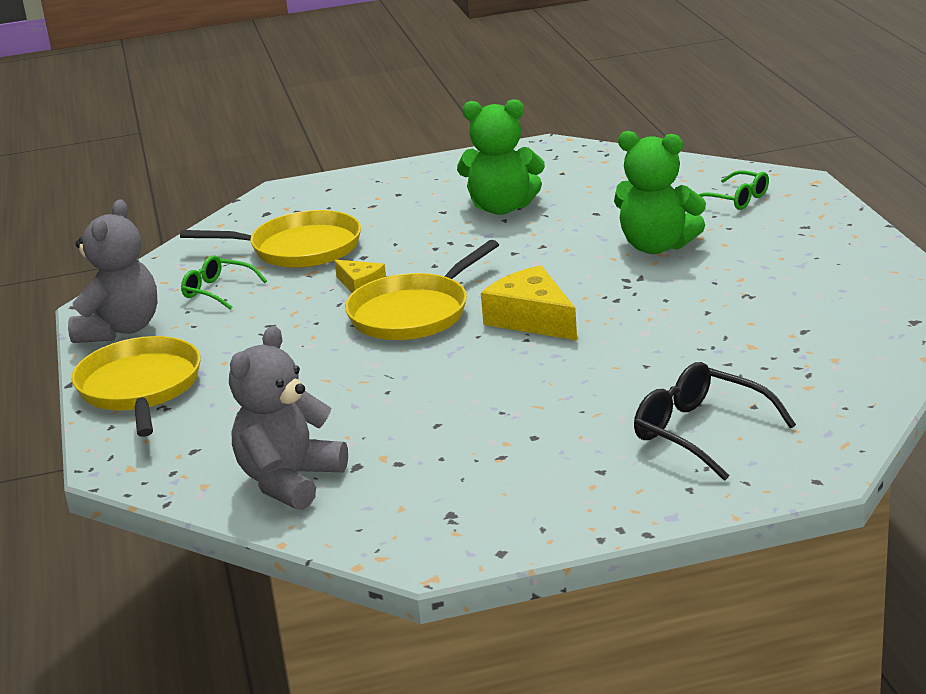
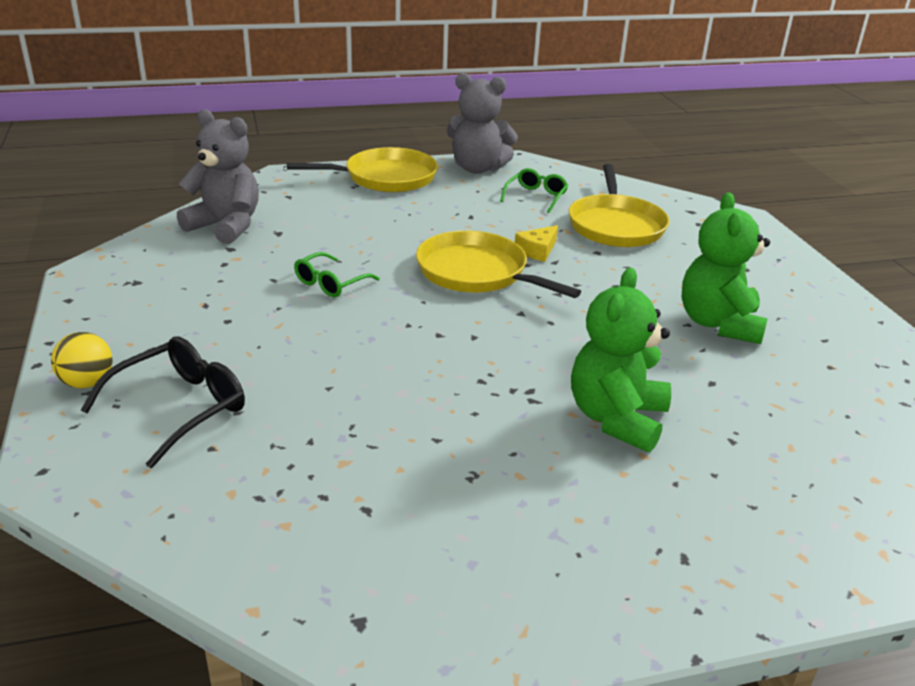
camera: 85 degrees right, 5 degrees up
(532, 319) = (449, 329): yellow cheese -> none
(673, 493) = (87, 382): none -> yellow ball
(737, 199) = (773, 502): green glasses -> green glasses (330, 283)

